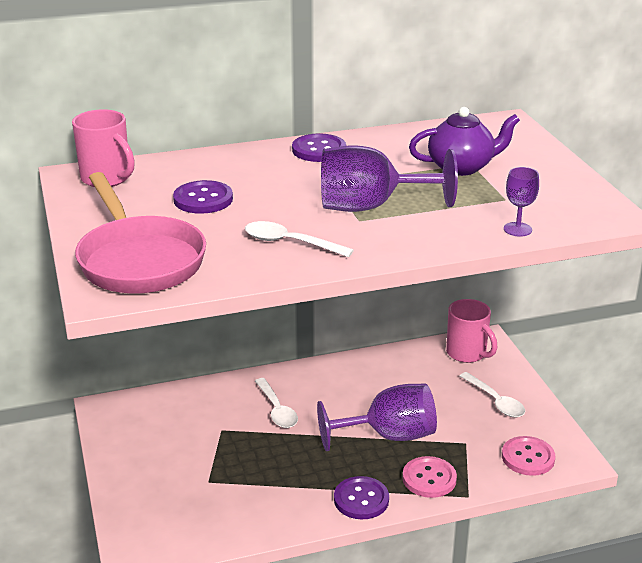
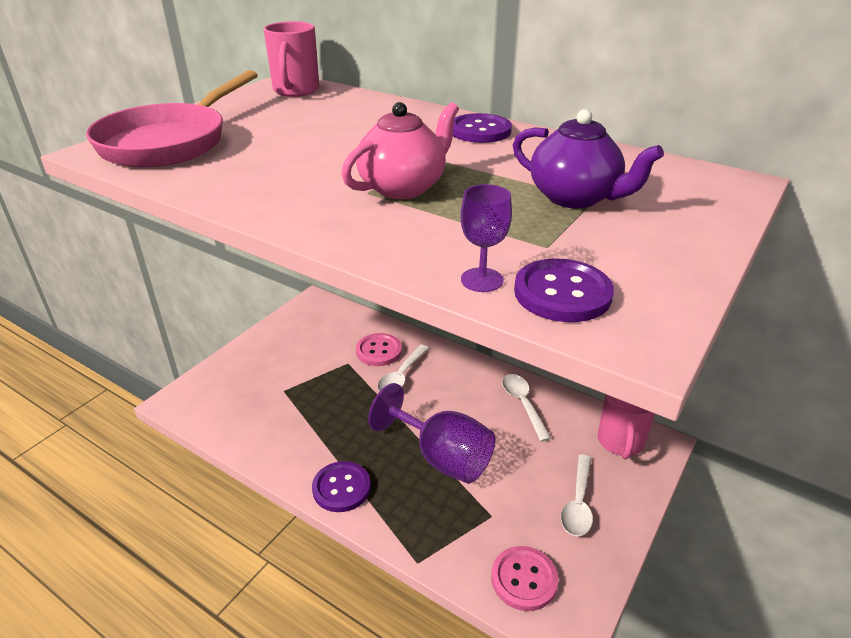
camera: 50 degrees right, 5 degrees up
(203, 199) = (309, 126): purple button -> purple button (562, 293)
(290, 243) = (274, 181): white spoon -> white spoon (523, 404)
(370, 207) = (403, 187): purple goblet -> pink teapot
(429, 479) = (413, 518): pink button -> pink button (379, 351)

